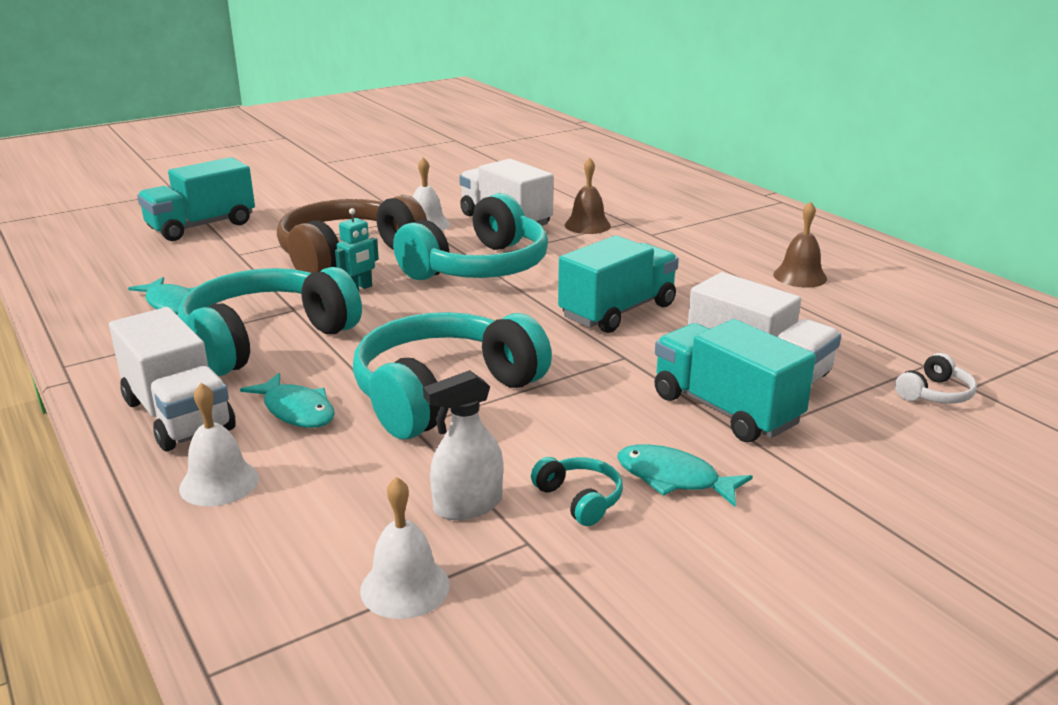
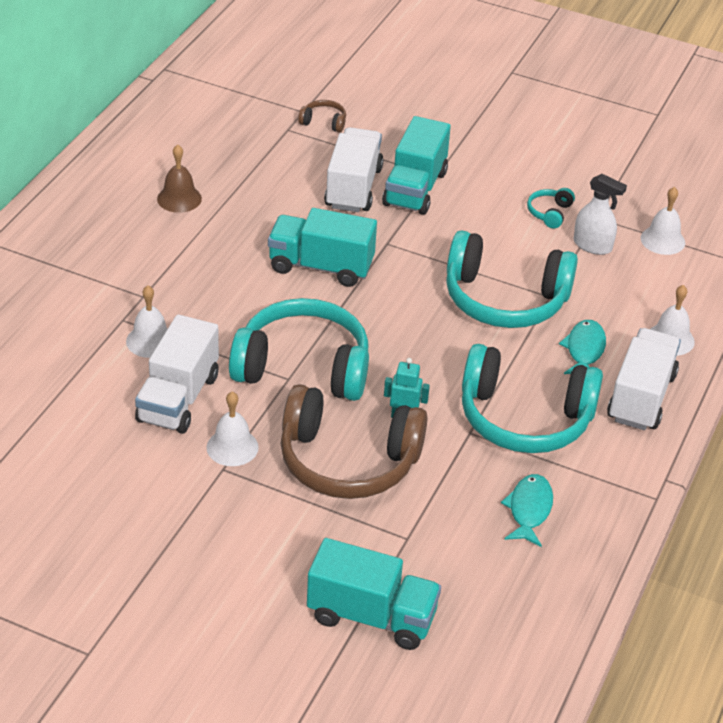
camera: 125 degrees left, 15 degrees up
(587, 225) = (150, 341): brown bell -> white bell
(673, 478) = (501, 189): turquoise fish -> none
(935, 394) = (324, 122): white headphones -> brown headphones

